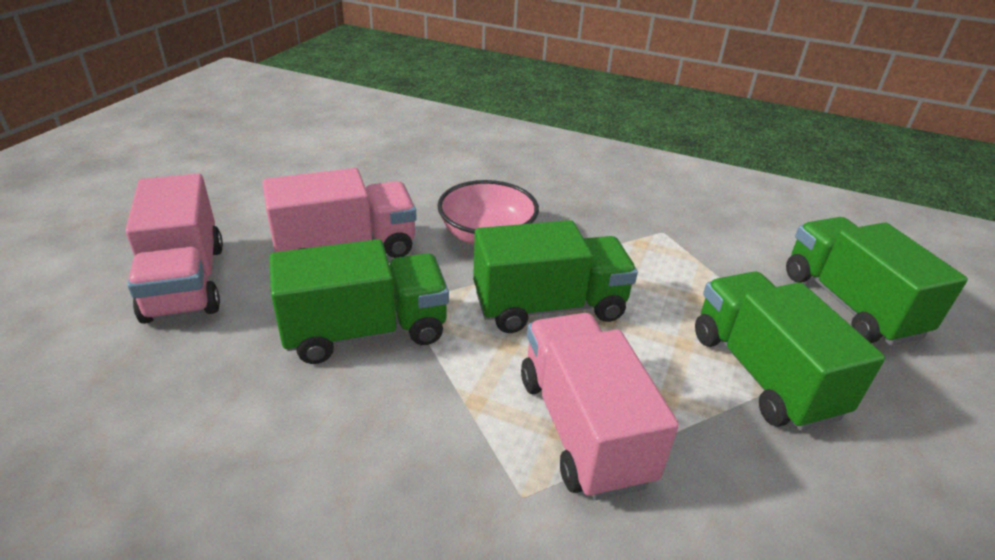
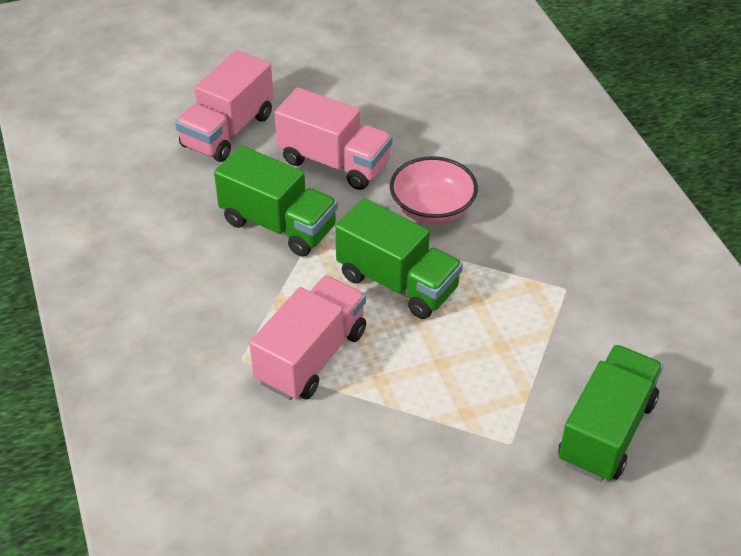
camera: 50 degrees right, 10 degrees up
(763, 374) = (457, 413): green truck -> none

